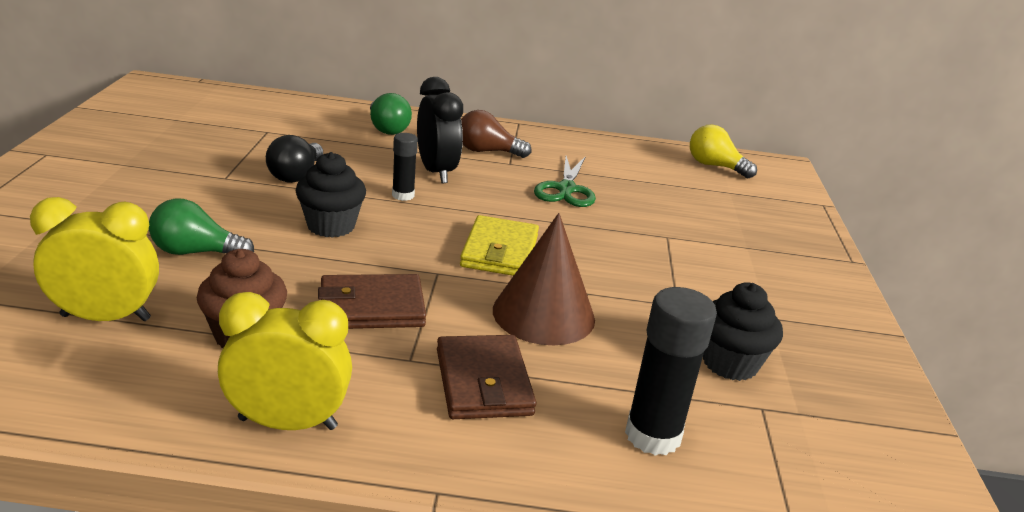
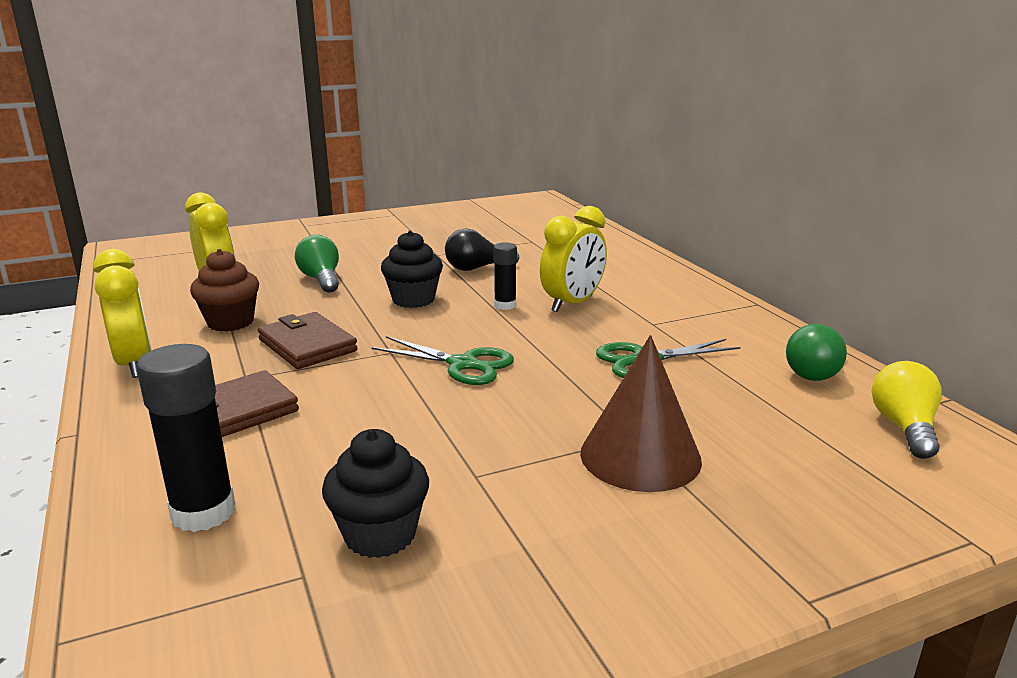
camera: 65 degrees right, 5 degrees down
(387, 128) = (619, 267): green light bulb -> green light bulb (816, 372)
(436, 172) = (572, 303): black clock -> yellow clock
(487, 151) = (657, 309): brown light bulb -> none
(500, 251) = (462, 364): yellow wallet -> green scissors
(543, 314) = (371, 410): brown cone -> brown cone (640, 456)

